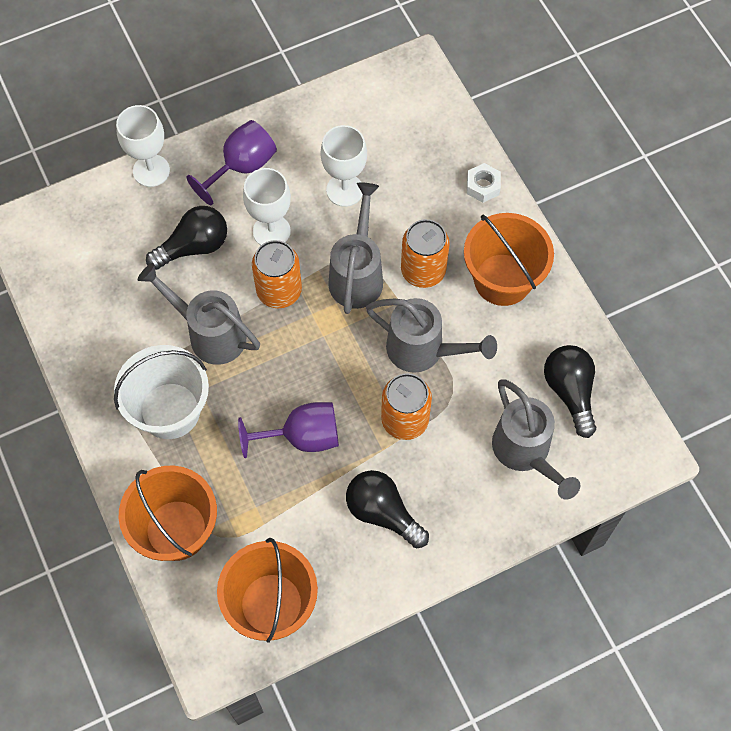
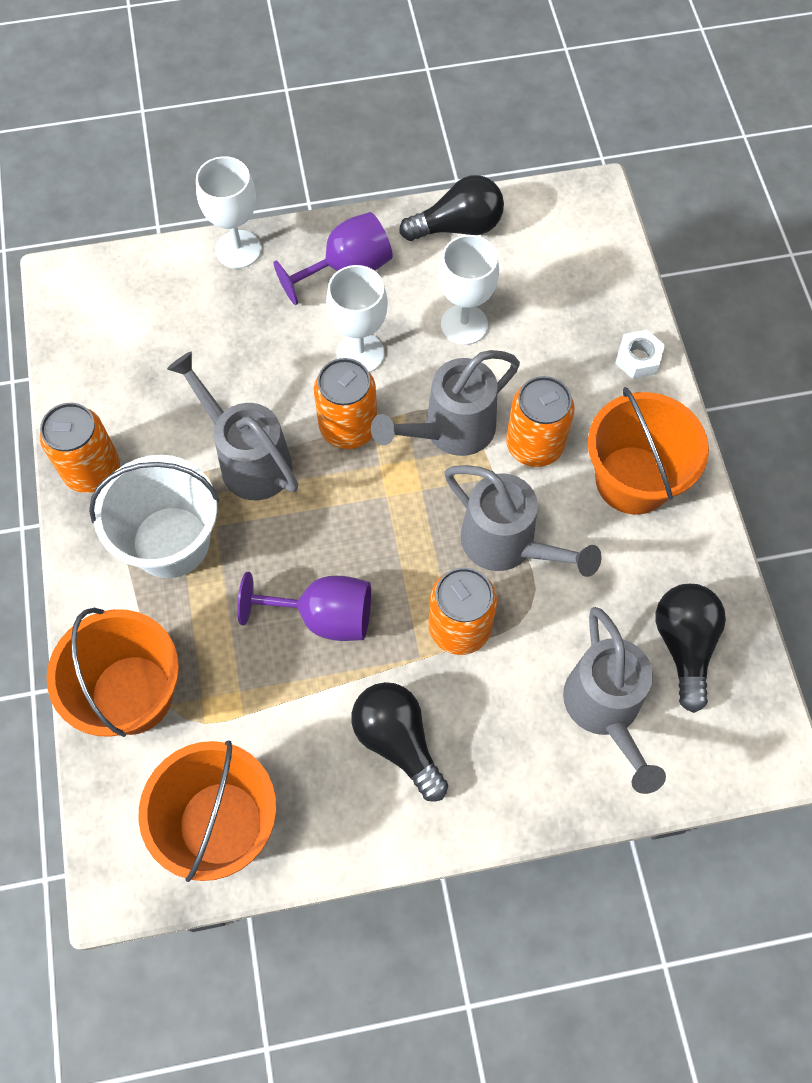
camera: 15 degrees right, 0 degrees up
(91, 371) = (92, 470): none -> orange can
(194, 247) = (261, 350): black light bulb -> black light bulb (458, 227)
(357, 275) = (450, 431): grey watering can -> grey watering can turned 150 degrees counterclockwise

